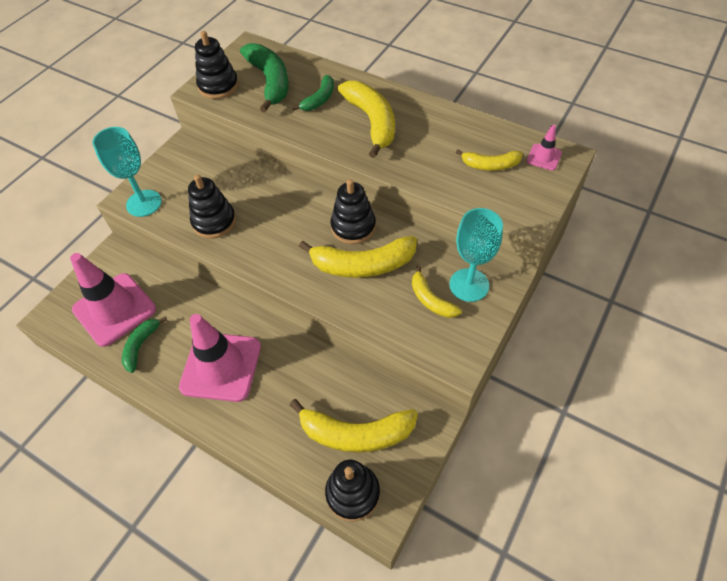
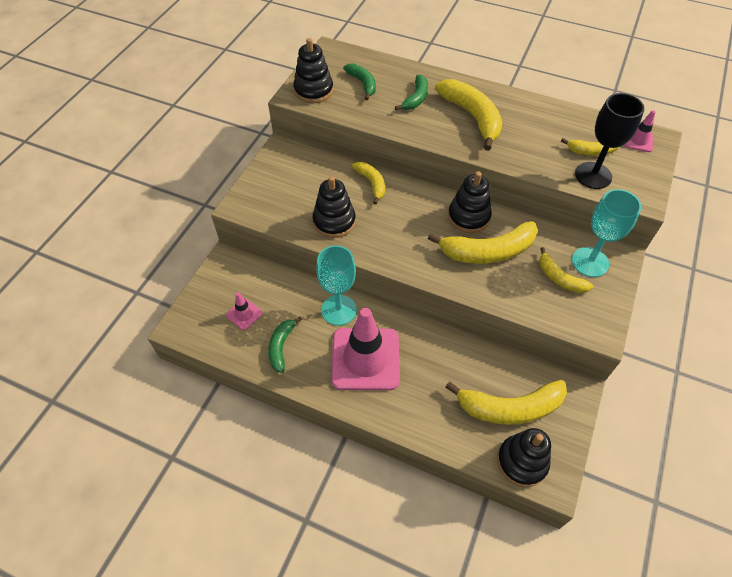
camera: 10 degrees left, 0 degrees up
(114, 309) = (244, 314): pink traffic cone -> pink traffic cone, size x0.44
(144, 203) = (259, 208): turquoise goblet -> turquoise goblet (339, 310)
(263, 185) = (371, 183): none -> yellow banana
(270, 81) = (362, 84): green banana -> green banana, size x0.57
(482, 191) = (593, 175): none -> black goblet

